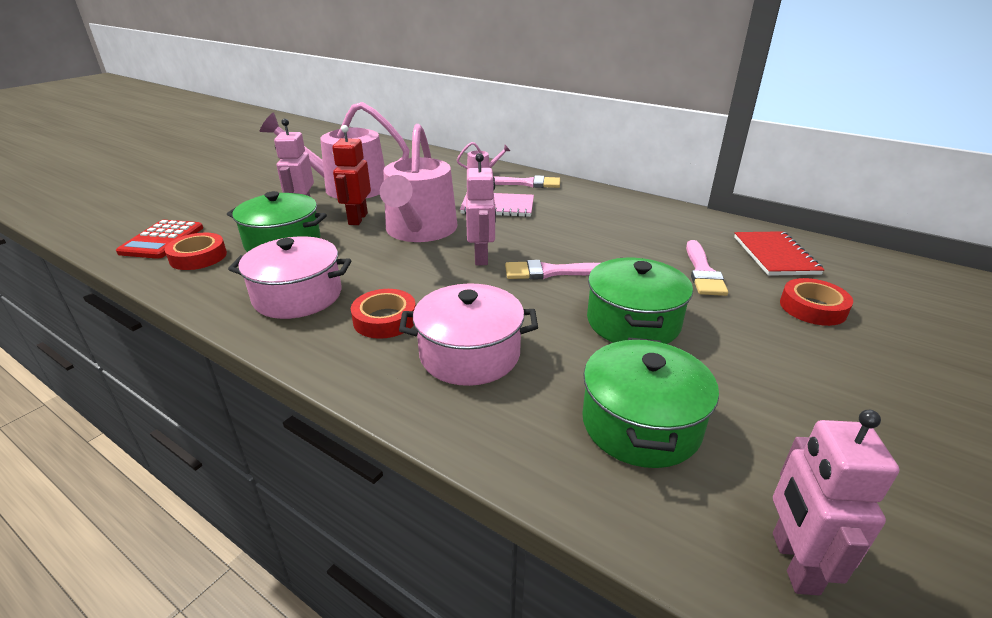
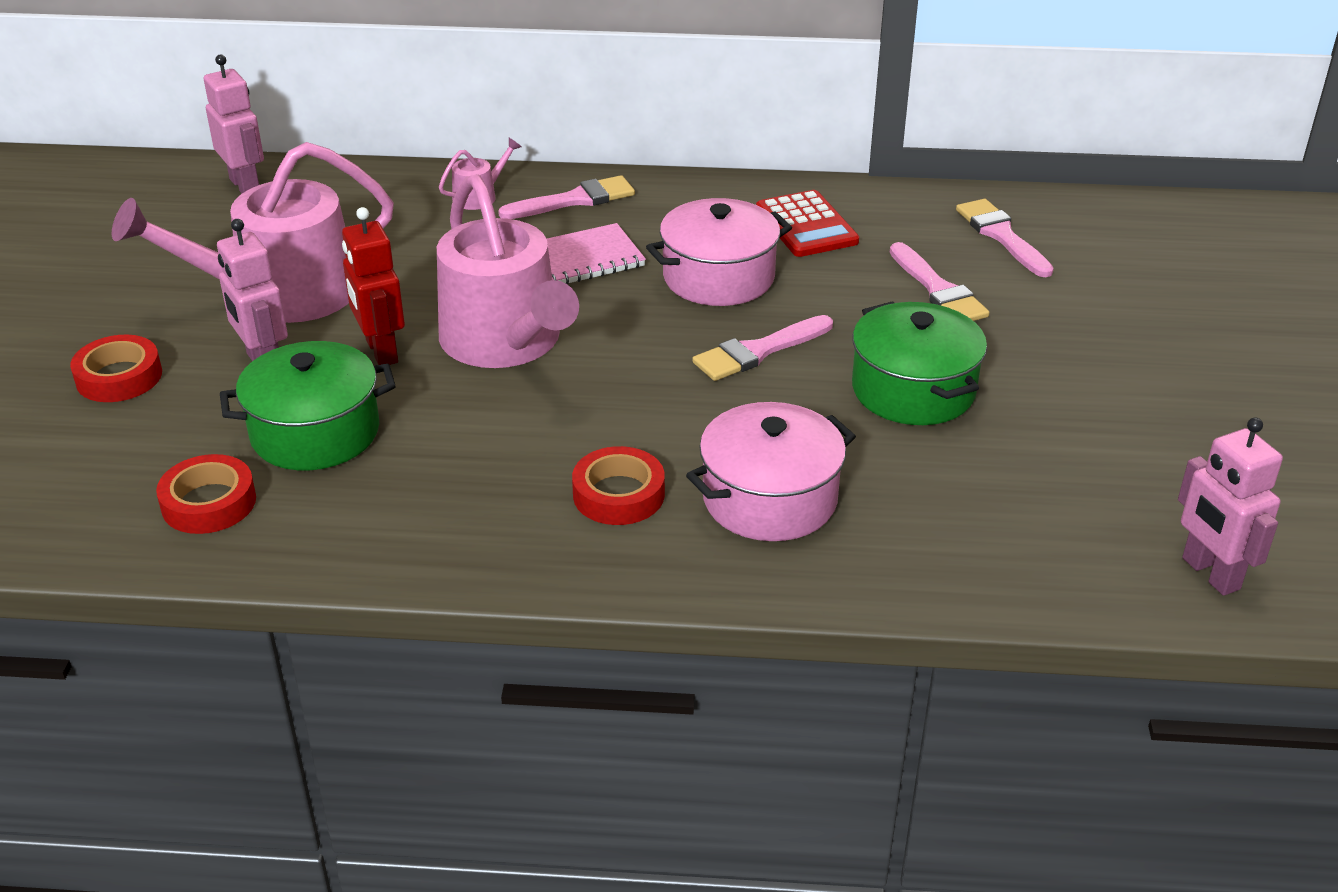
camera: 30 degrees left, 5 degrees up
(162, 240) = (95, 497): red calculator -> red calculator (806, 225)
(297, 296) = (457, 506): pink pot -> pink pot (718, 277)
(481, 257) = (645, 358): pink robot -> pink robot (245, 186)
(641, 424) = (1011, 506): green pot -> none
(775, 255) = (1002, 236): red notebook -> pink brush
(812, 308) = (1085, 303): red tape -> red tape (119, 377)

